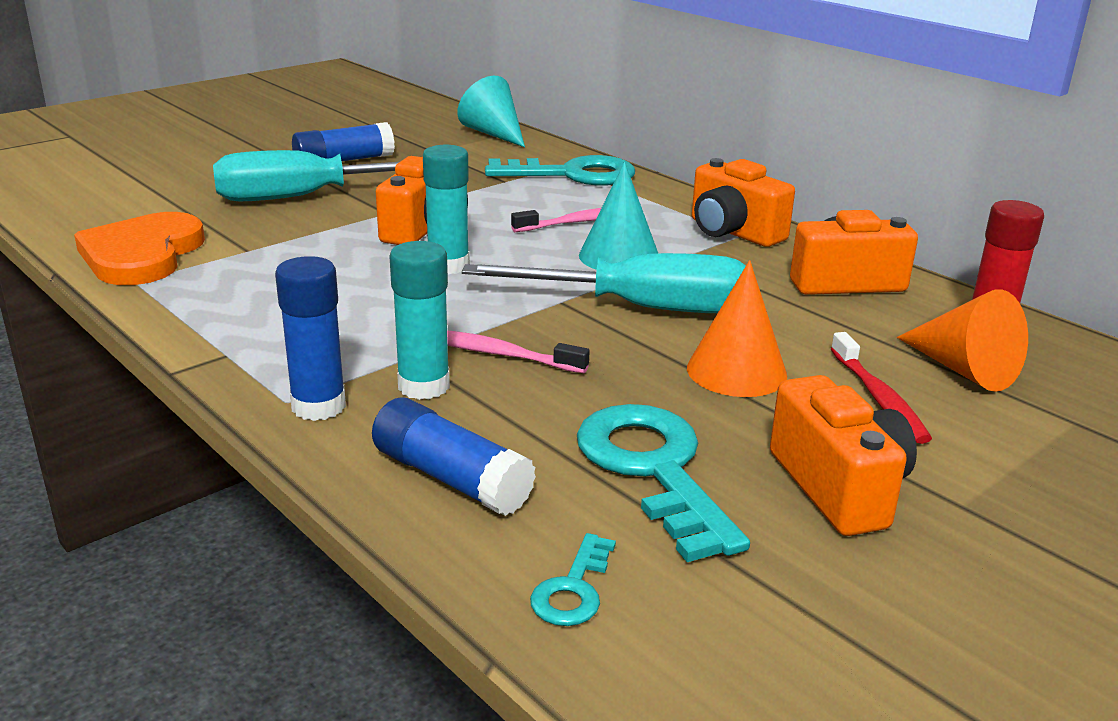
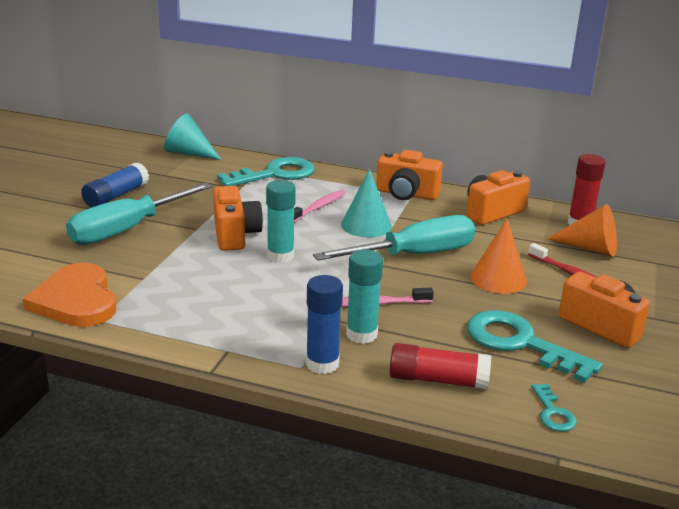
camera: 30 degrees left, 0 degrees up
(451, 478) = (438, 380): blue glue stick -> red glue stick

